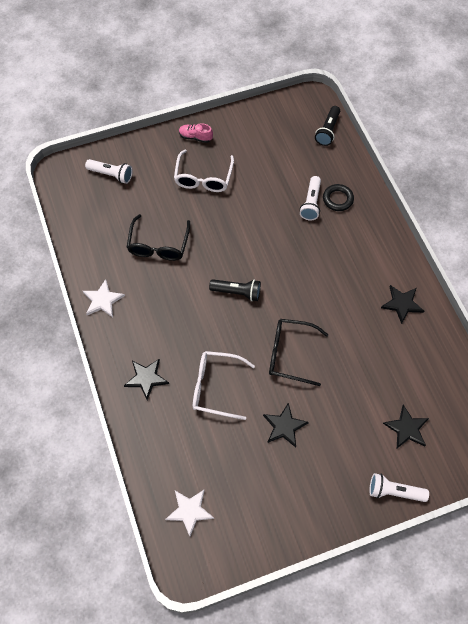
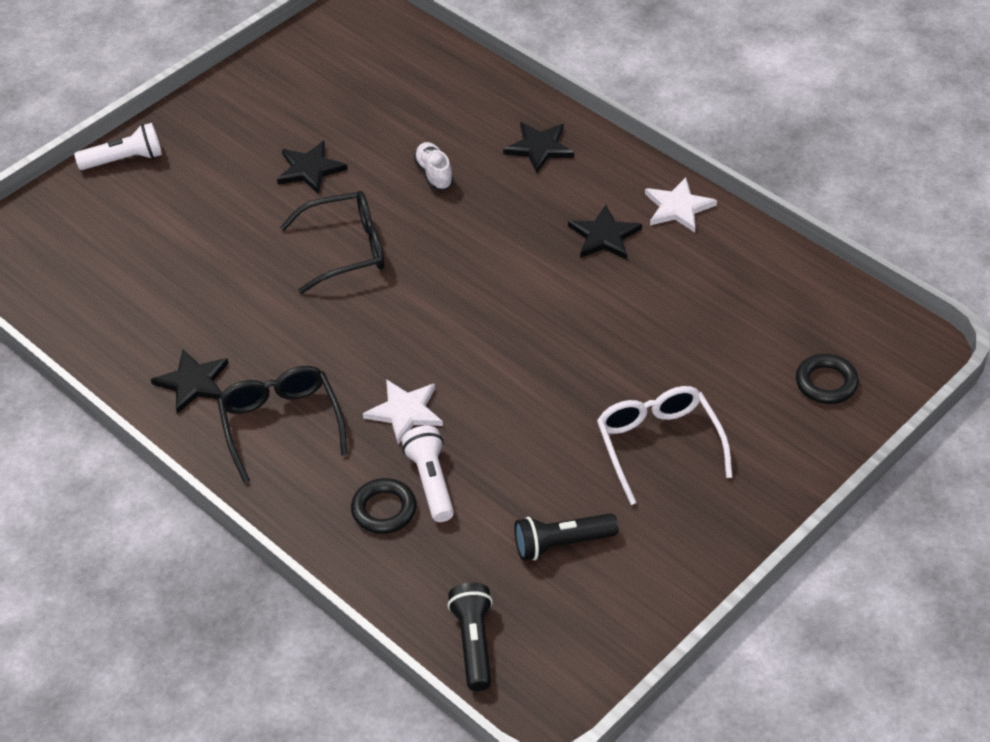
camera: 155 degrees right, 15 degrees down
(111, 175) = (826, 383): white flashlight -> black ring
(158, 245) = (653, 310): black glasses -> black glasses (281, 424)
(189, 511) = (387, 53): white star -> white star (405, 412)
(195, 137) = (731, 515): pink shoe -> none
(215, 387) = (434, 174): white glasses -> white shoe
(237, 292) = (477, 295): black flashlight -> black flashlight (561, 544)
(406, 428) = (129, 229): black star -> black star (604, 236)

